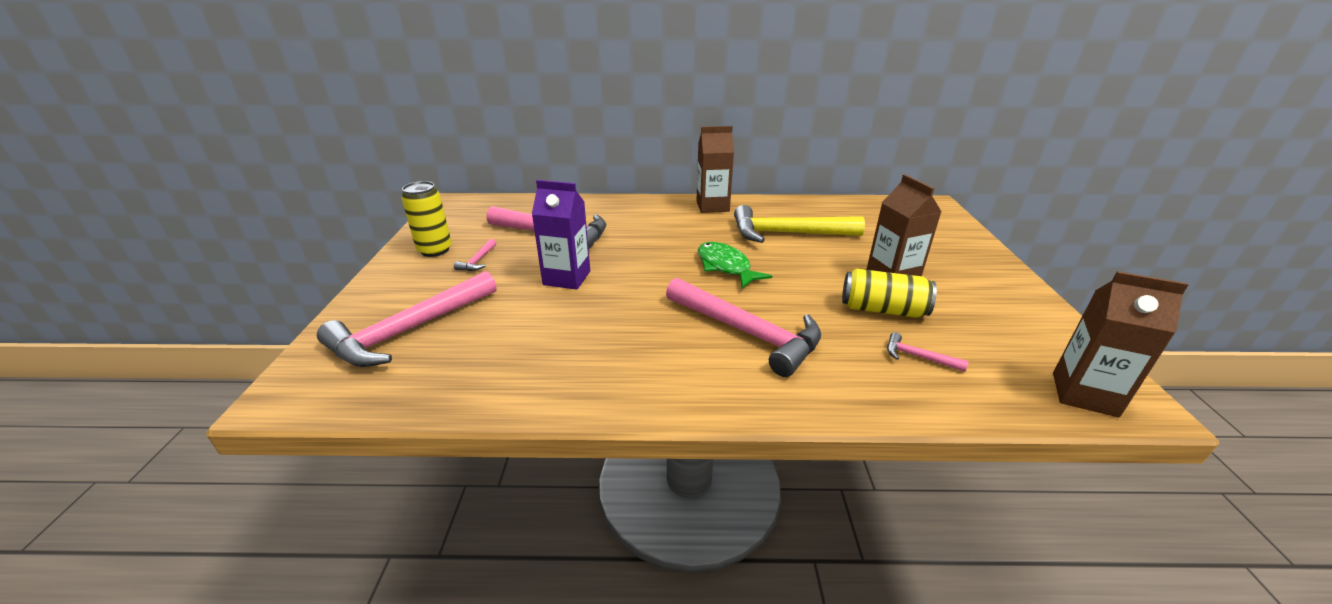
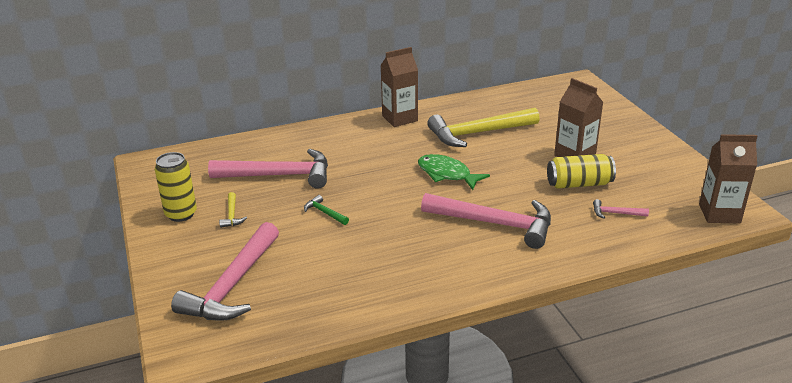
camera: 20 degrees left, 0 degrees up
(478, 261) = (232, 215): pink hammer -> yellow hammer
(567, 278) = (324, 213): purple carton -> green hammer

